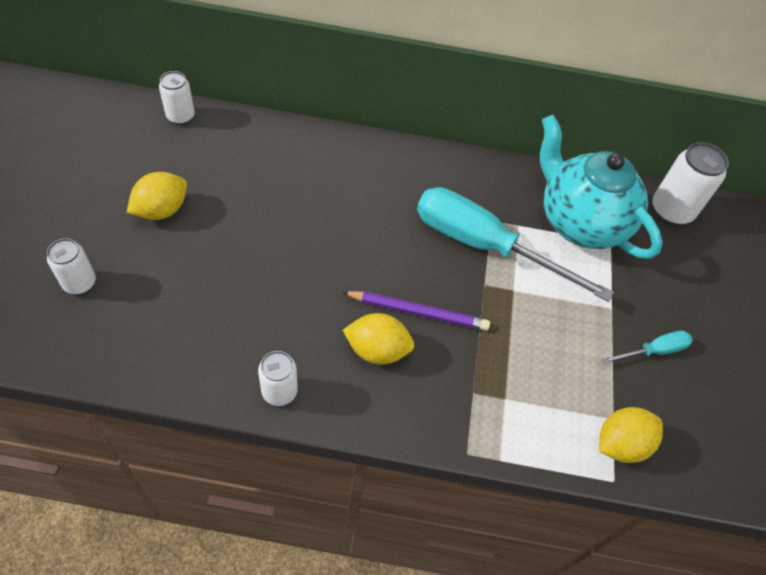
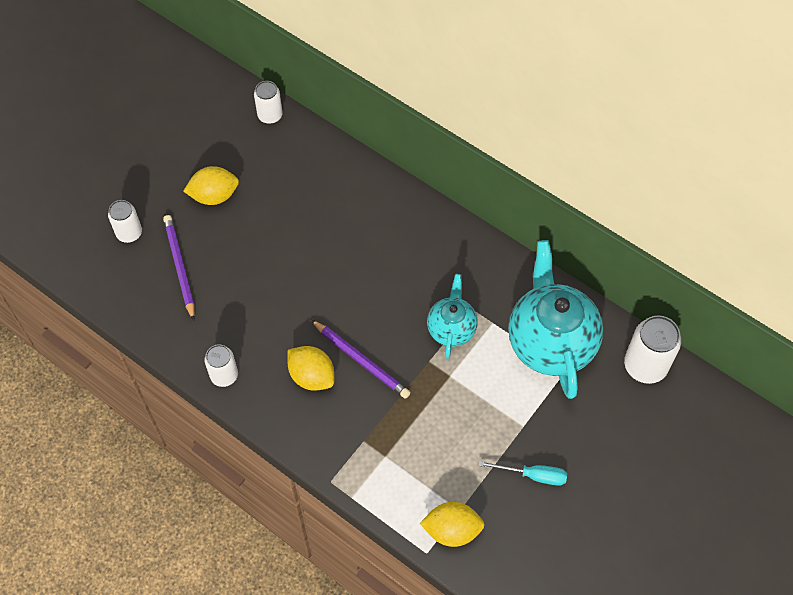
camera: 35 degrees right, 5 degrees up
(161, 296) = (180, 267): none -> purple pencil
(485, 246) = (451, 329): turquoise screwdriver -> turquoise teapot

